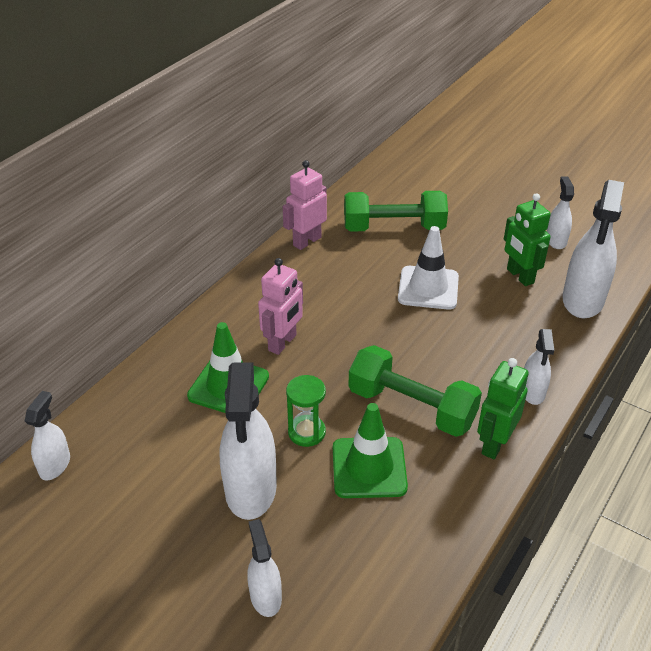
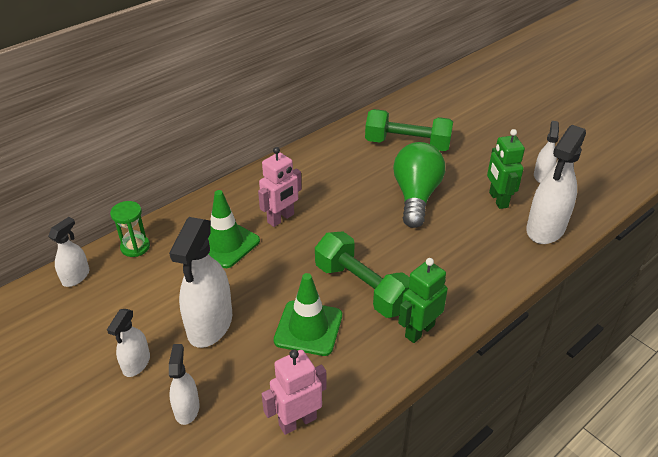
camera: 15 degrees right, 0 degrees up
(306, 241) = (332, 143): pink robot -> pink robot (297, 421)
(306, 432) = (271, 290): green hourglass -> green hourglass (135, 247)
(428, 288) = (416, 196): white traffic cone -> green light bulb
(532, 392) = (469, 295): white spray bottle -> white spray bottle (136, 363)

